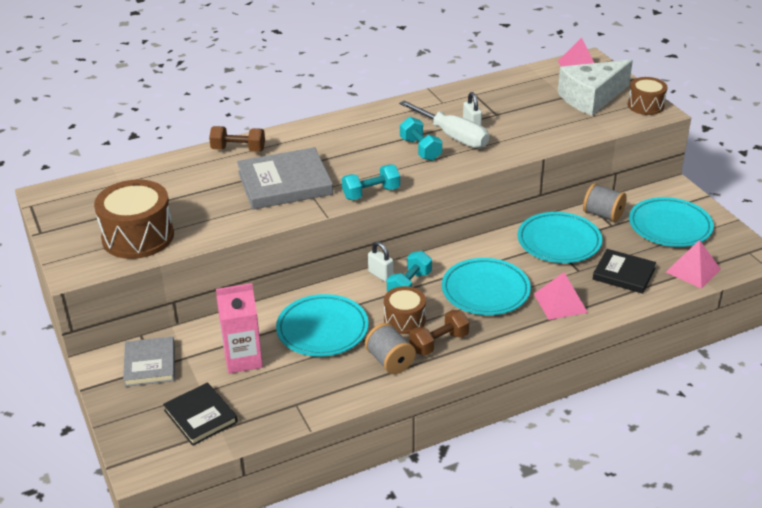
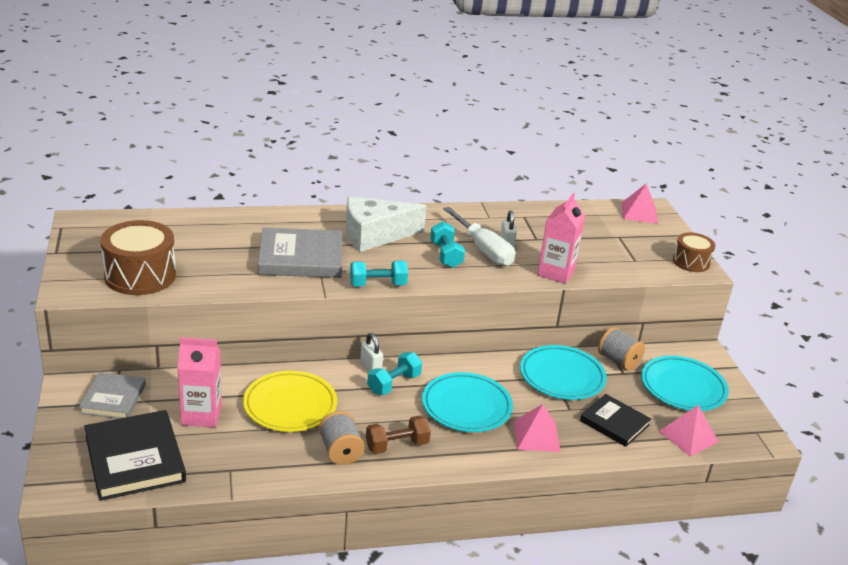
camera: 10 degrees right, 5 degrees down
(201, 416) = (135, 459): black book -> black book, size x1.60
(238, 149) = (274, 219): brown dumbbell -> none
(322, 329) = (290, 405): turquoise plate -> yellow plate
(404, 320) = (373, 415): brown drum -> none
(529, 143) = (556, 272): none -> pink carton
(591, 98) = (638, 243): white cheese -> white cheese (374, 235)

